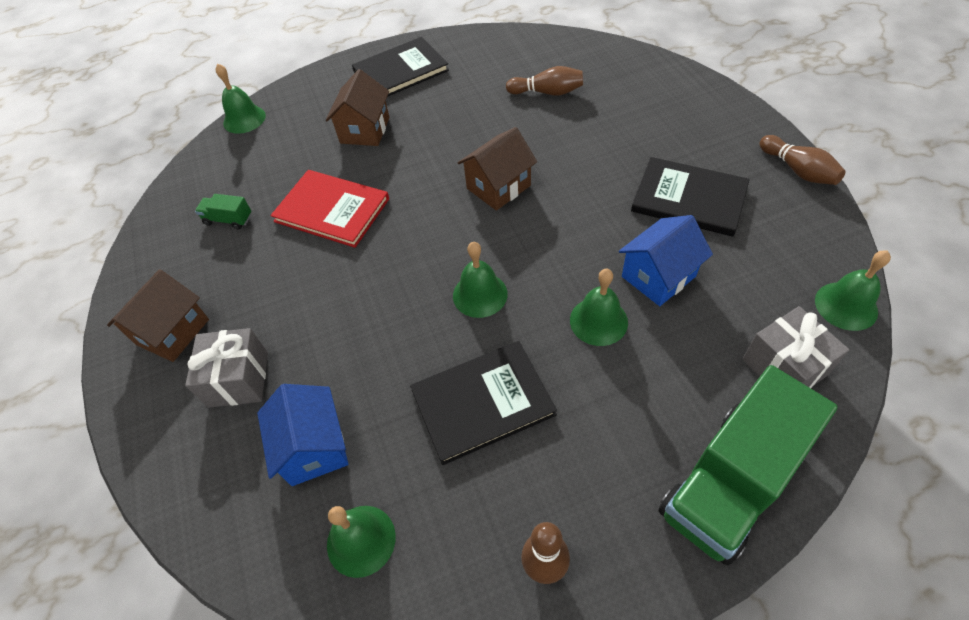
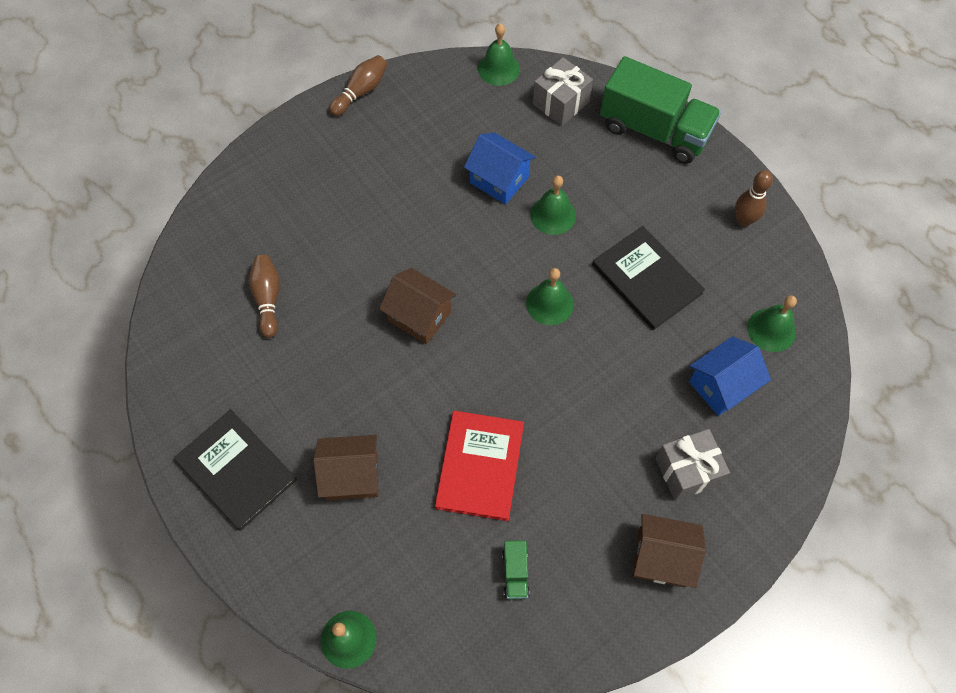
camera: 110 degrees left, 10 degrees up
(689, 198) = (408, 165): black book -> none

